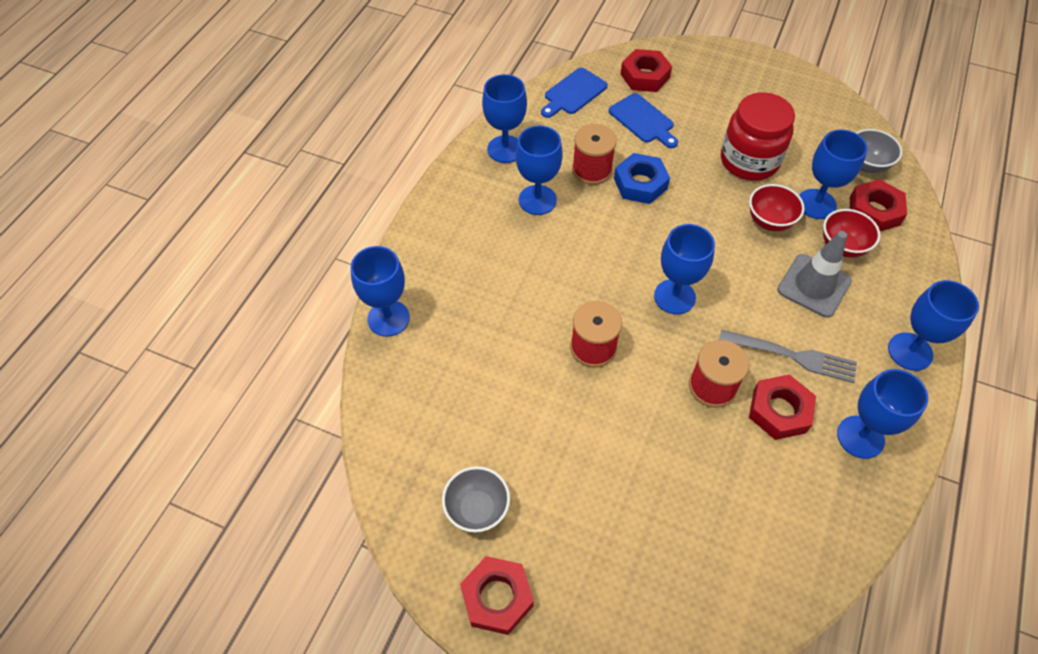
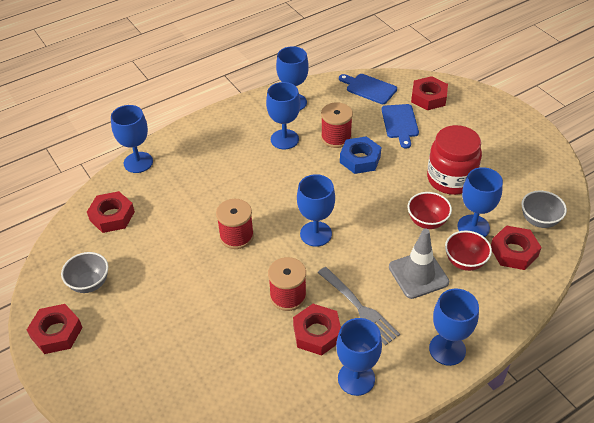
camera: 35 degrees right, 10 degrees down
(422, 406) = (112, 216): none -> red nut
(573, 93) = (369, 88): blue cutting board -> blue cutting board turned 45 degrees clockwise

